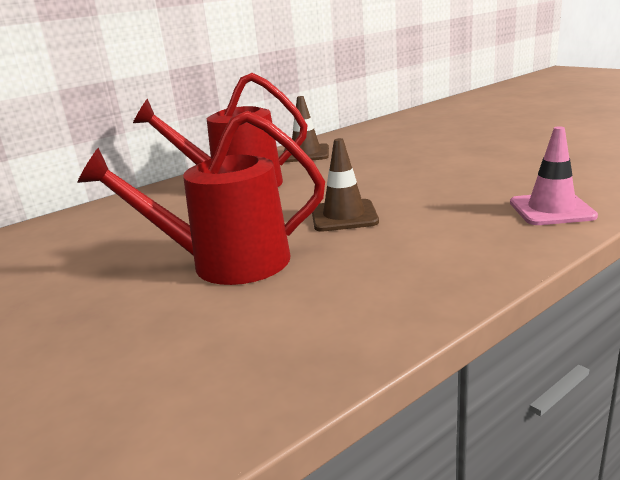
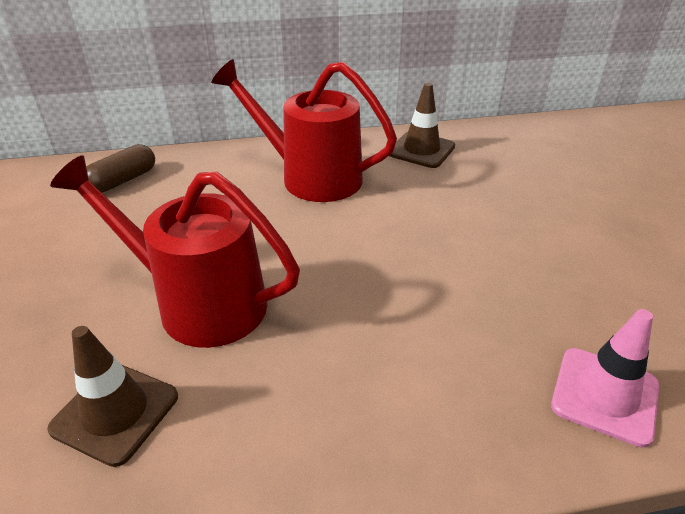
camera: 25 degrees right, 15 degrees up
(64, 230) = (123, 180): none -> brown capsule
(344, 216) = (364, 282): brown traffic cone -> brown traffic cone (115, 412)

